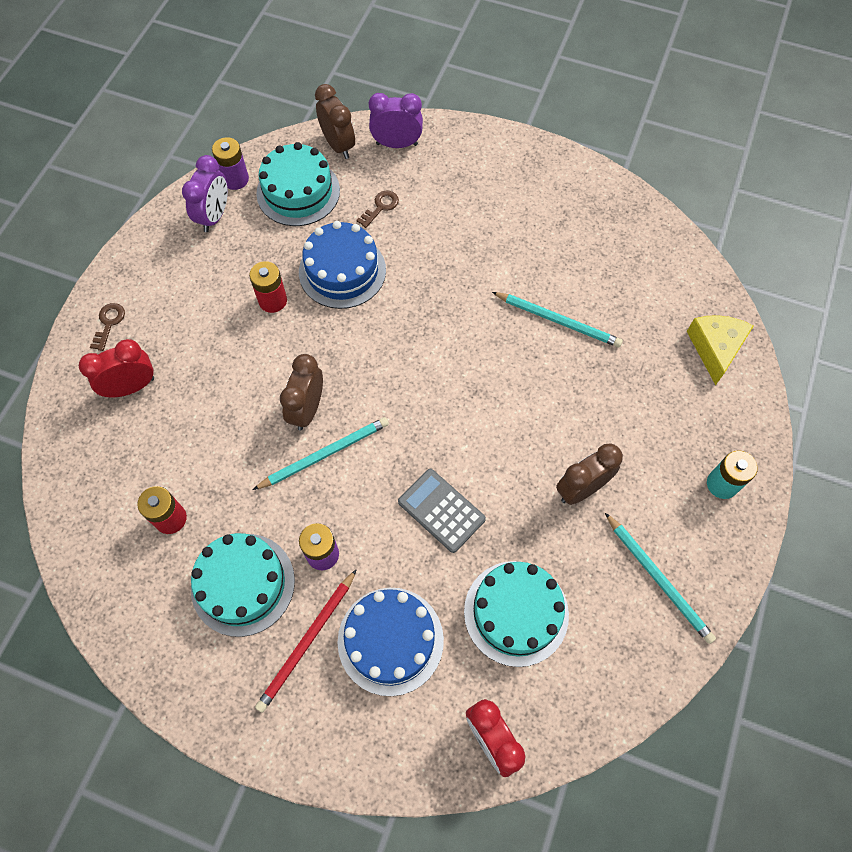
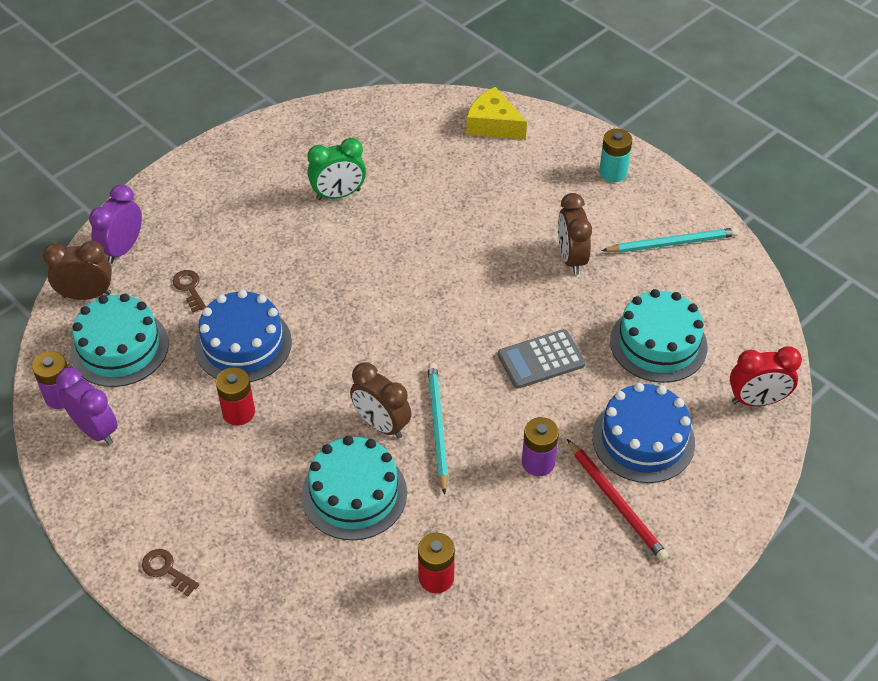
camera: 65 degrees left, 15 degrees down
(131, 387) = (262, 570): red clock -> none
(243, 584) = (536, 536): turquoise cake -> turquoise cake (354, 494)
(545, 263) = (338, 195): none -> green clock
(558, 321) = (403, 209): turquoise pencil -> none

